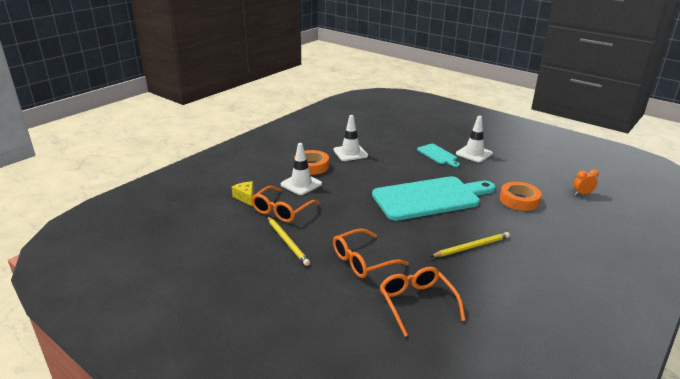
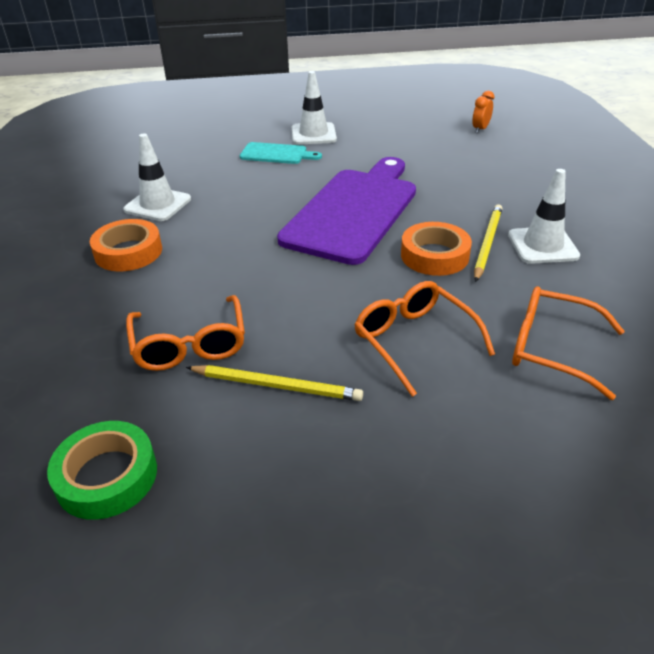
camera: 45 degrees left, 10 degrees up
(201, 233) = (107, 476): none -> green tape
(245, 197) = (93, 362): yellow cheese -> none
(301, 184) = (155, 287): white traffic cone -> white traffic cone (542, 245)
(362, 261) = (414, 341): orange glasses -> orange glasses turned 135 degrees clockwise
(430, 198) = (353, 211): turquoise cutting board -> purple cutting board
(519, 200) = (441, 164): orange tape -> orange tape (434, 255)

